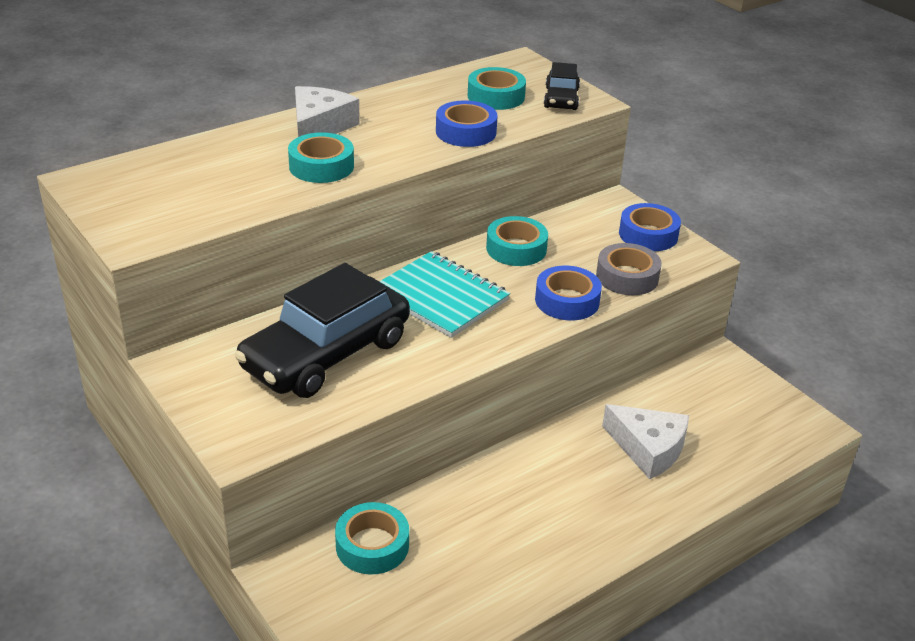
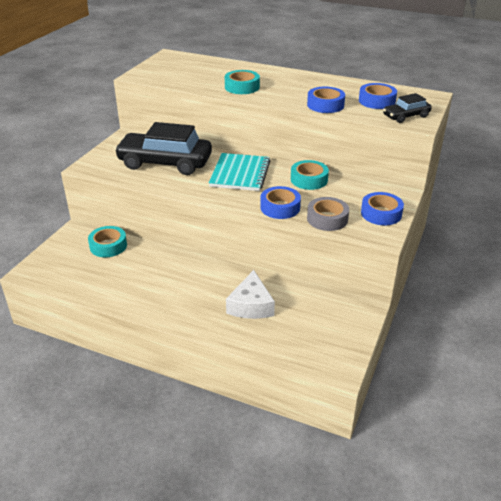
camera: 60 degrees right, 0 degrees up
(319, 126) = (277, 76): white cheese -> none
(496, 96) = (377, 101): turquoise tape -> blue tape

